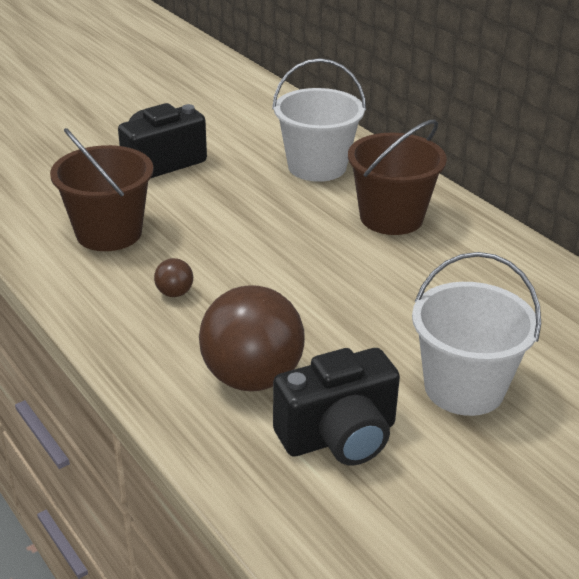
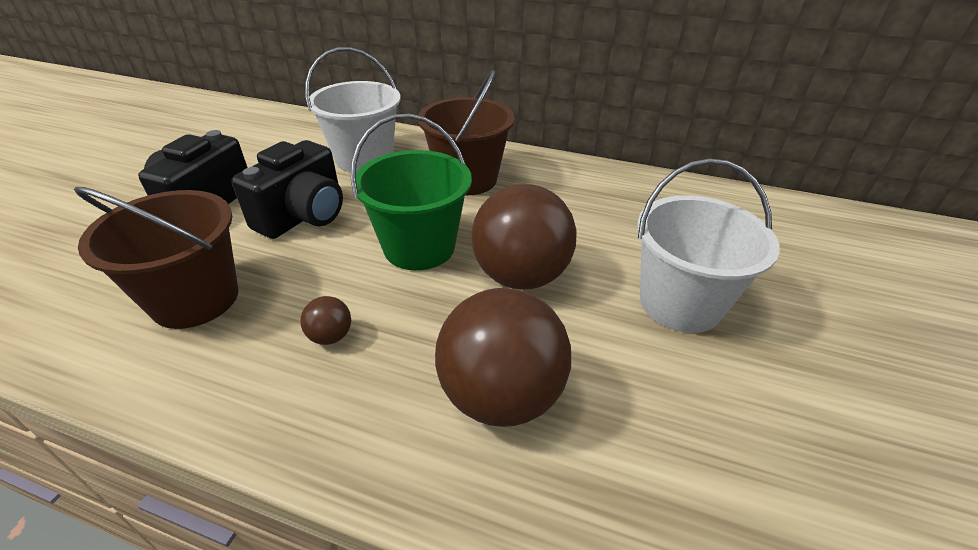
camera: 35 degrees left, 5 degrees up
(292, 258) = (419, 247): none -> green bucket
(339, 437) = (646, 417): black camera -> black camera (304, 216)
(351, 312) = (520, 276): none -> brown ball

